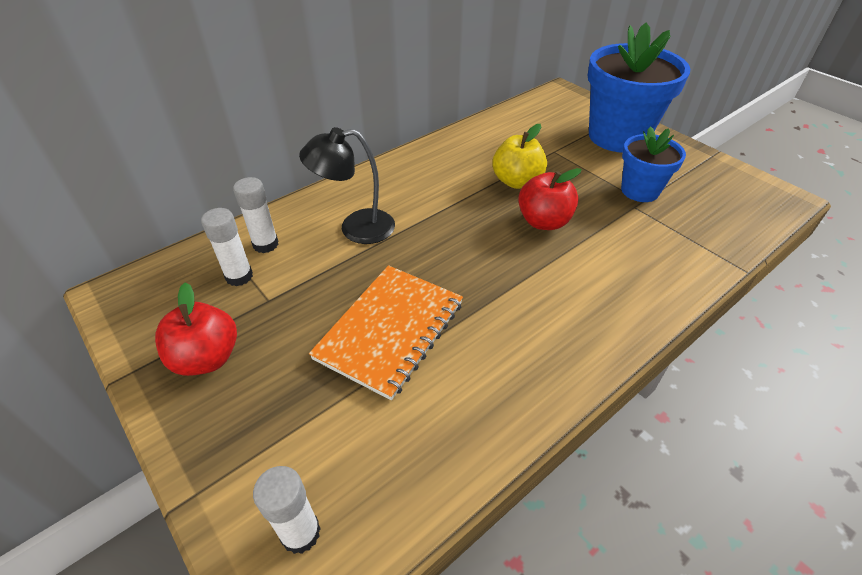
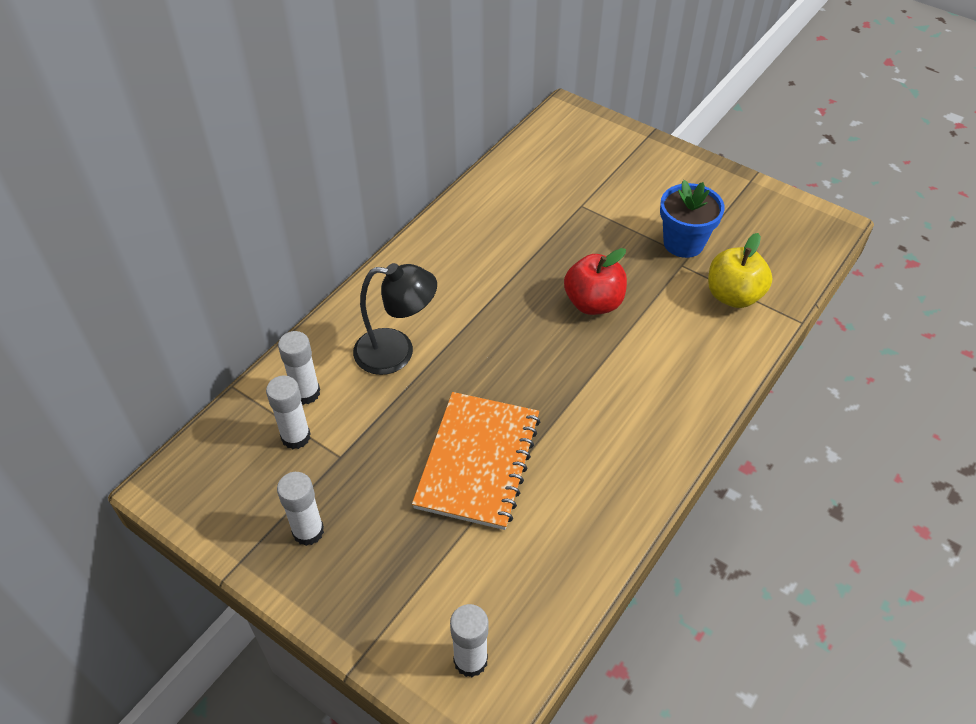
camera: 15 degrees left, 5 degrees up
(207, 358) = (308, 531): red apple -> white glue stick
(356, 228) = (397, 352): black lamp -> black lamp turned 150 degrees counterclockwise
(516, 181) = (551, 255): yellow apple -> yellow apple (733, 296)
(617, 136) = (646, 171): blue flower pot -> none

